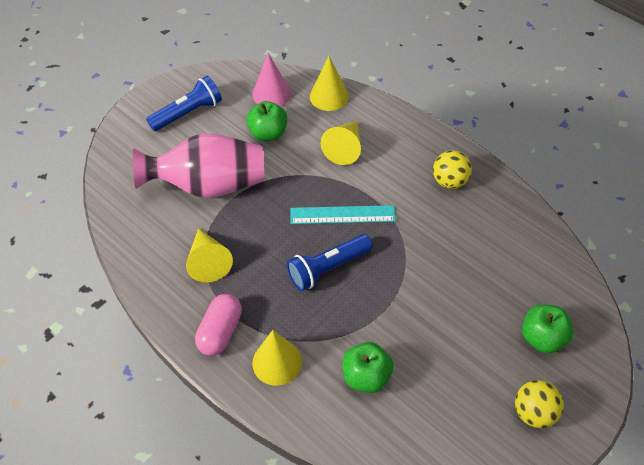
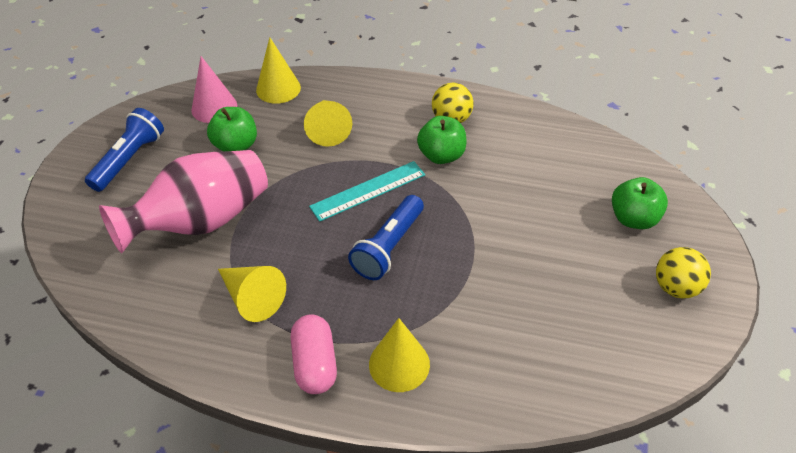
camera: 30 degrees left, 5 degrees down
(366, 376) = (501, 332): green apple -> green apple (441, 155)

